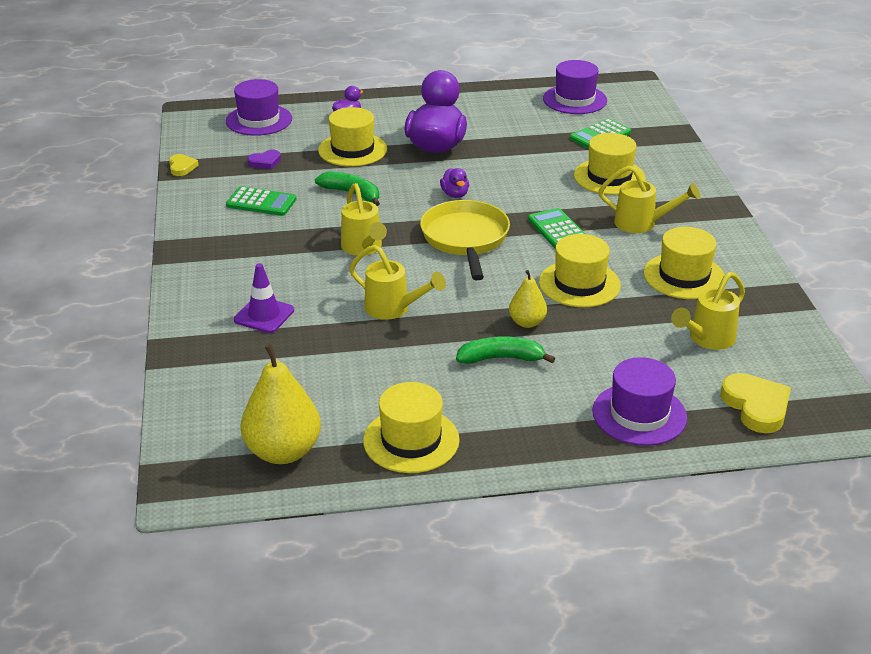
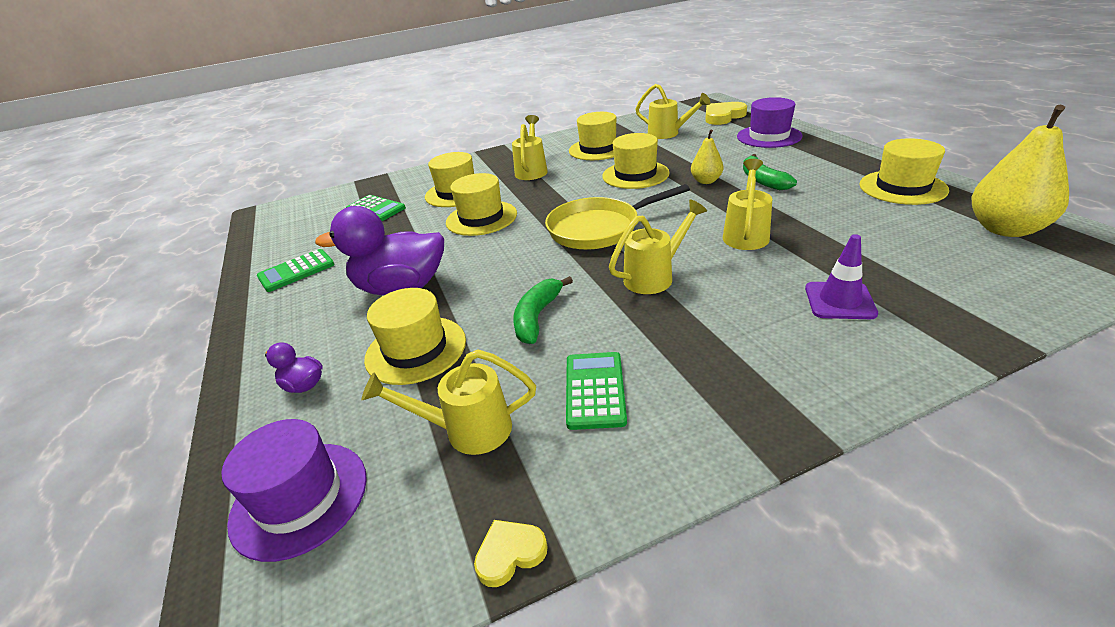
camera: 100 degrees left, 0 degrees up
(265, 162) = (466, 430): purple heart -> yellow watering can
(455, 194) = (514, 252): purple duck -> none
(536, 185) = (481, 218): none -> yellow hat
(557, 230) = (559, 195): green calculator -> green calculator (296, 271)
(574, 99) = (292, 233): purple hat -> none

